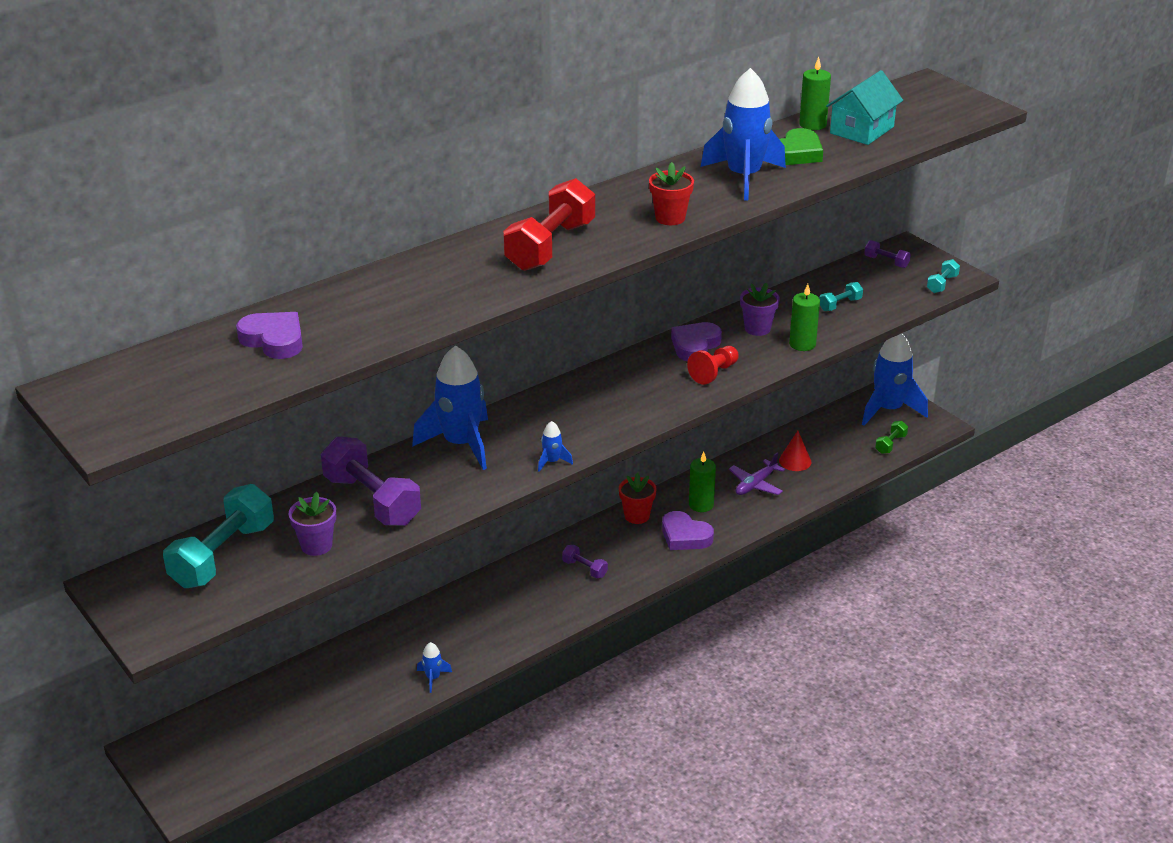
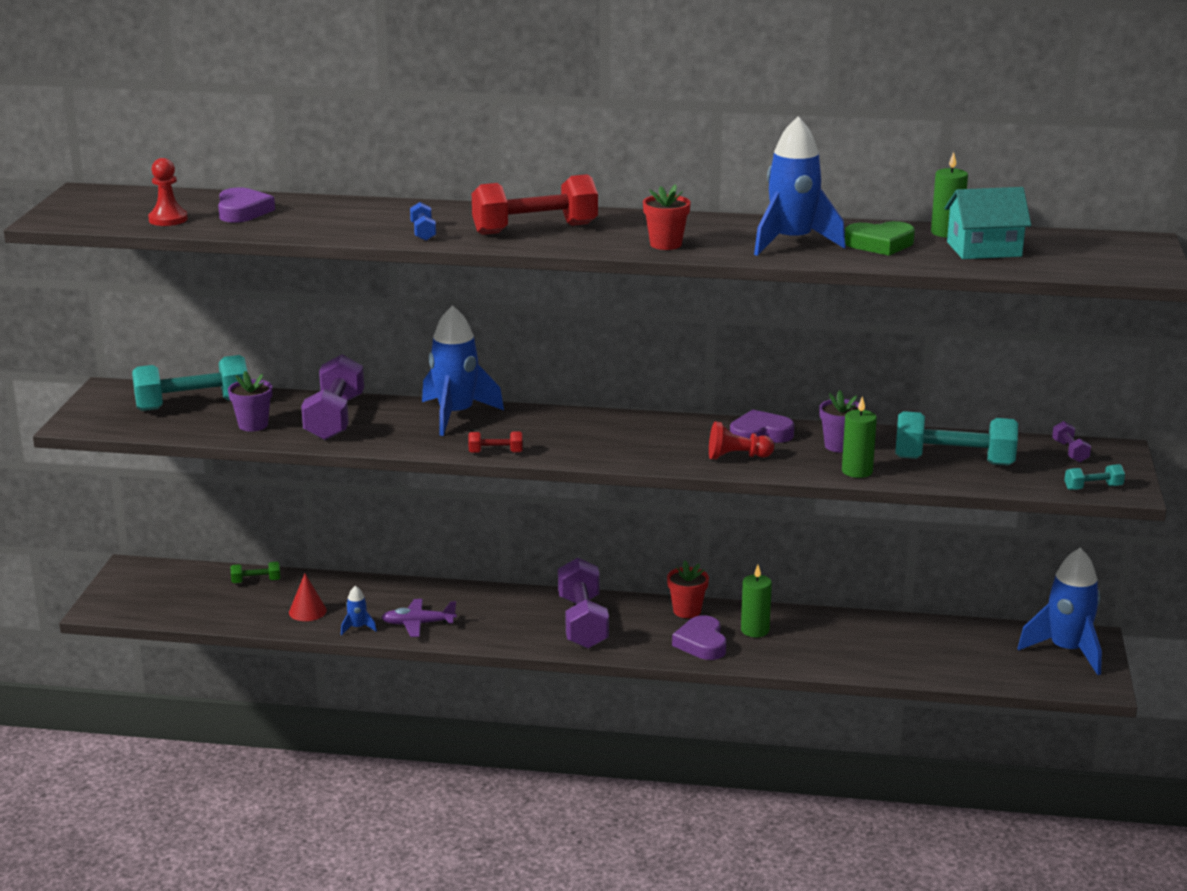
camera: 45 degrees right, 10 degrees down
(226, 381) = (168, 219): none -> red pawn
(475, 290) = (423, 232): none -> blue dumbbell
(552, 462) = (495, 452): blue rocket -> red dumbbell
(584, 569) = (582, 622): purple dumbbell -> purple dumbbell, size x2.17
(755, 484) = (829, 641): purple plane -> purple plane (418, 624)
(795, 461) = (898, 643): red cone -> red cone (307, 611)
(840, 305) = (954, 461): turquoise dumbbell -> turquoise dumbbell, size x2.17
(890, 444) = (1018, 675): green dumbbell -> green dumbbell (256, 581)

